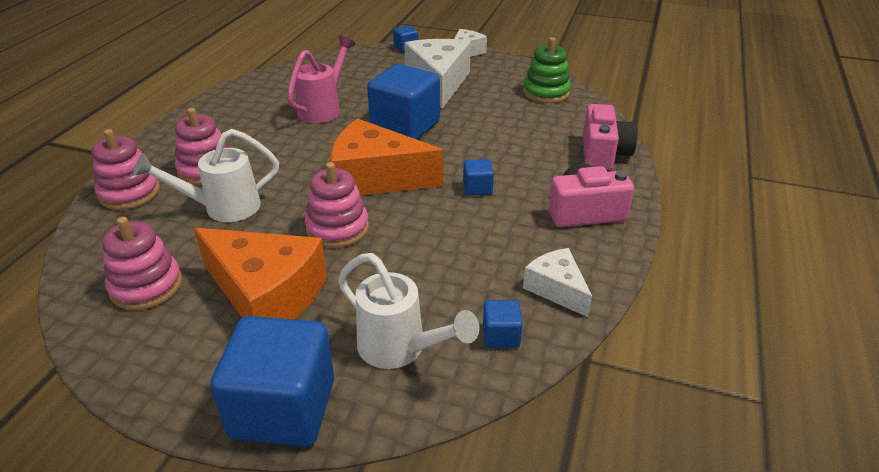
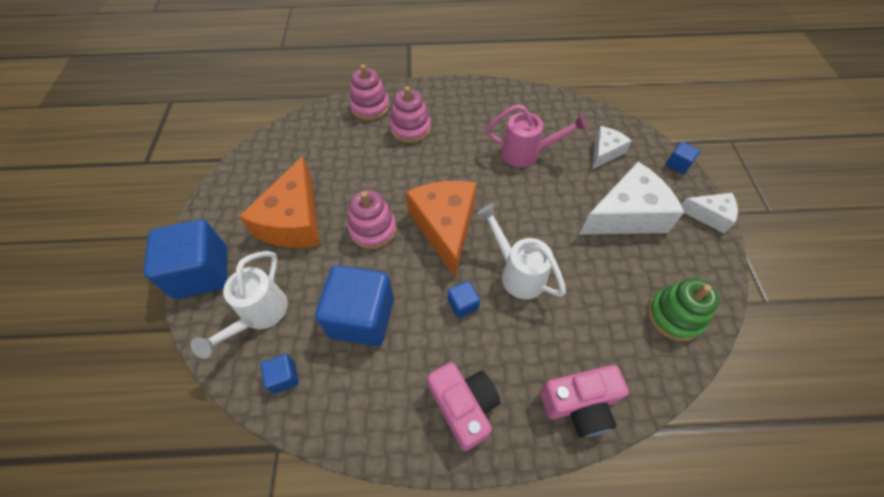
camera: 70 degrees right, 20 degrees up
(146, 286) = (287, 161): pink stacking toy -> none
(222, 208) = (372, 157): white watering can -> white watering can (517, 272)
(405, 126) = (532, 218): blue cube -> blue cube (362, 317)
(556, 289) = (347, 406): white cheese -> white cheese (605, 152)

